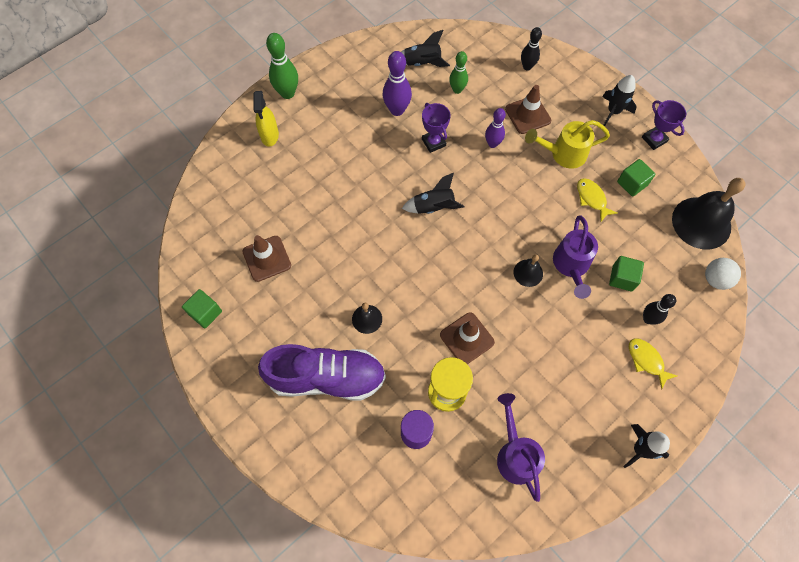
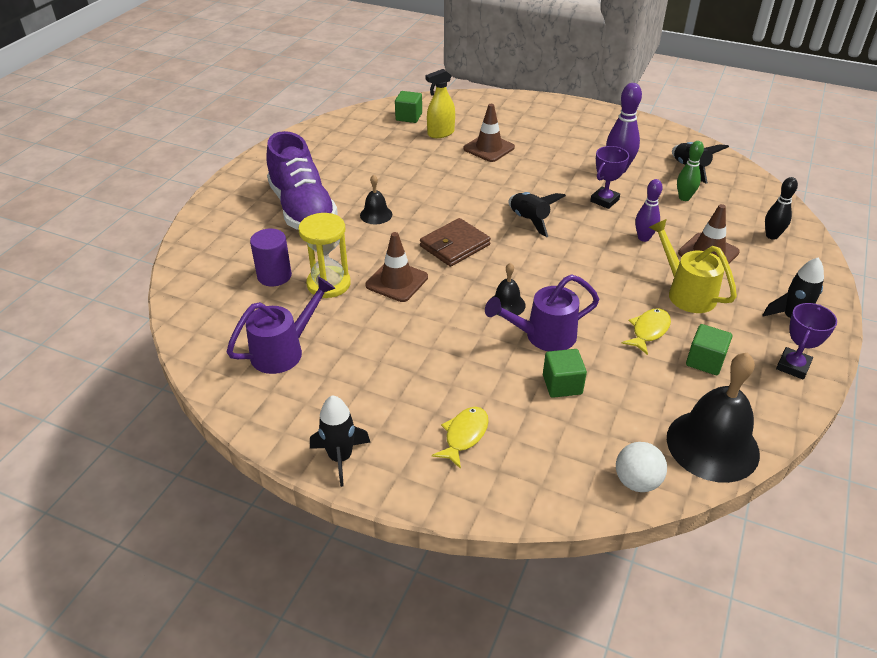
camera: 65 degrees right, 25 degrees down
(205, 313) = (326, 135): green cube -> green cube (409, 117)
(267, 258) = (397, 147): brown traffic cone -> brown traffic cone (489, 148)
(269, 135) = (519, 114): yellow spray bottle -> yellow spray bottle (440, 133)
(287, 93) = (571, 110): green bowling pin -> none
(440, 276) = (455, 245): none -> brown wallet
(648, 319) = (523, 423): black bowling pin -> none

